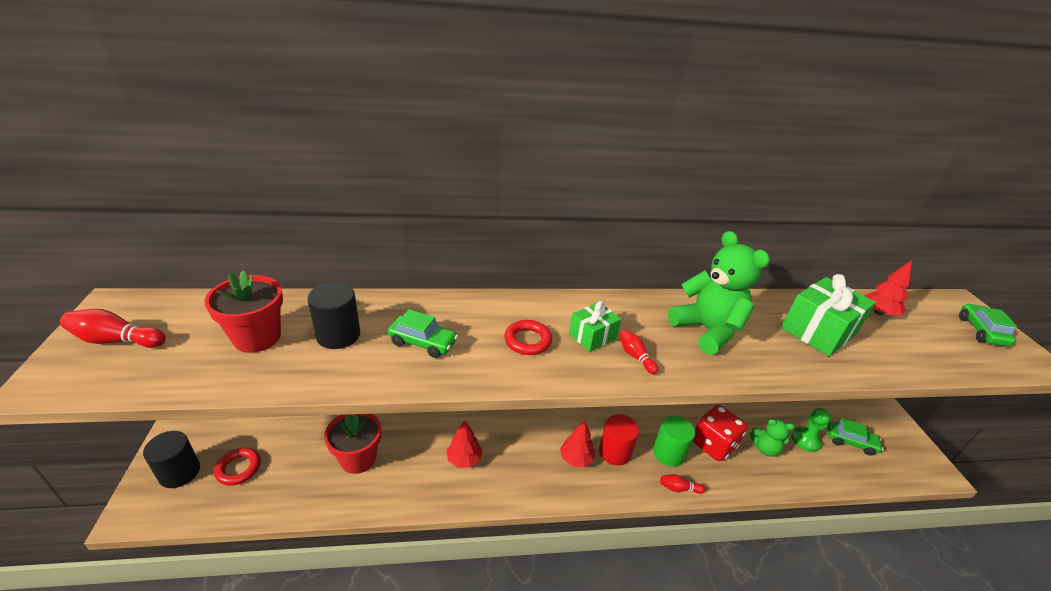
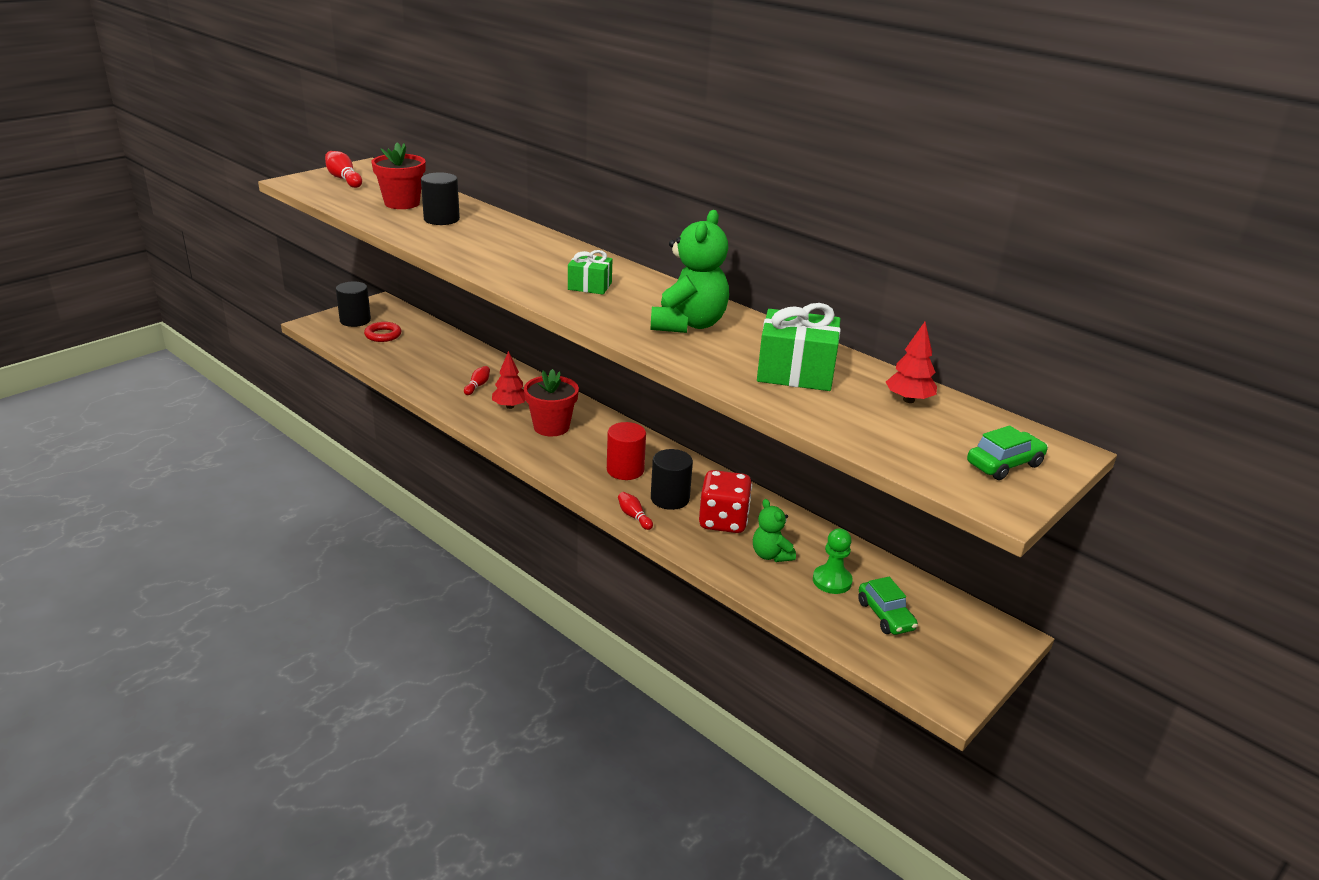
camera: 50 degrees right, 5 degrees down
(358, 458) = (449, 368): red flower pot -> red flower pot (551, 427)
(423, 343) = (478, 241): green car -> none
(527, 341) = (541, 268): red ring -> none
(576, 458) = (587, 454): red tree -> none
(635, 356) = (593, 306): red bowling pin -> red bowling pin (477, 386)
(668, 453) = (670, 498): green cylinder -> black cylinder

